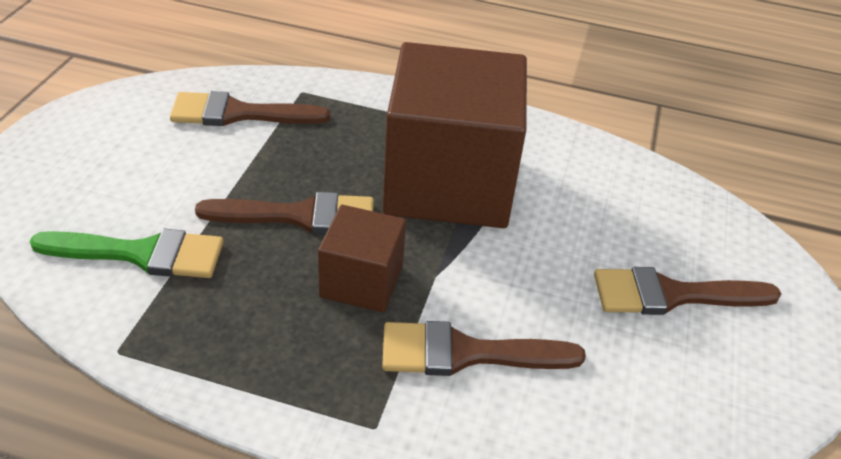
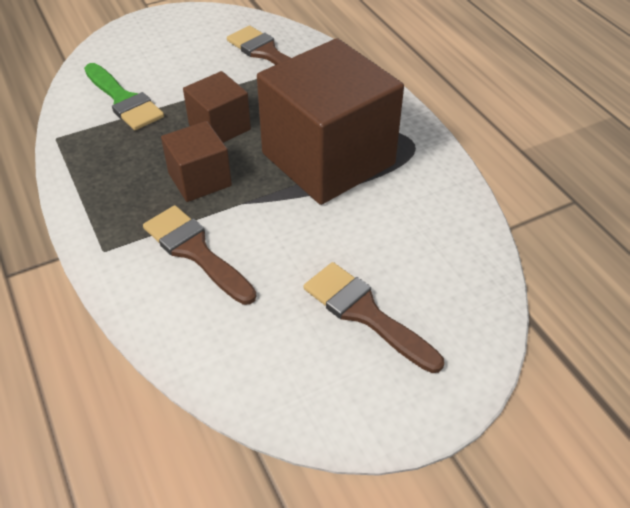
camera: 50 degrees right, 5 degrees up
(300, 216) = (219, 127): brown brush -> brown cube

